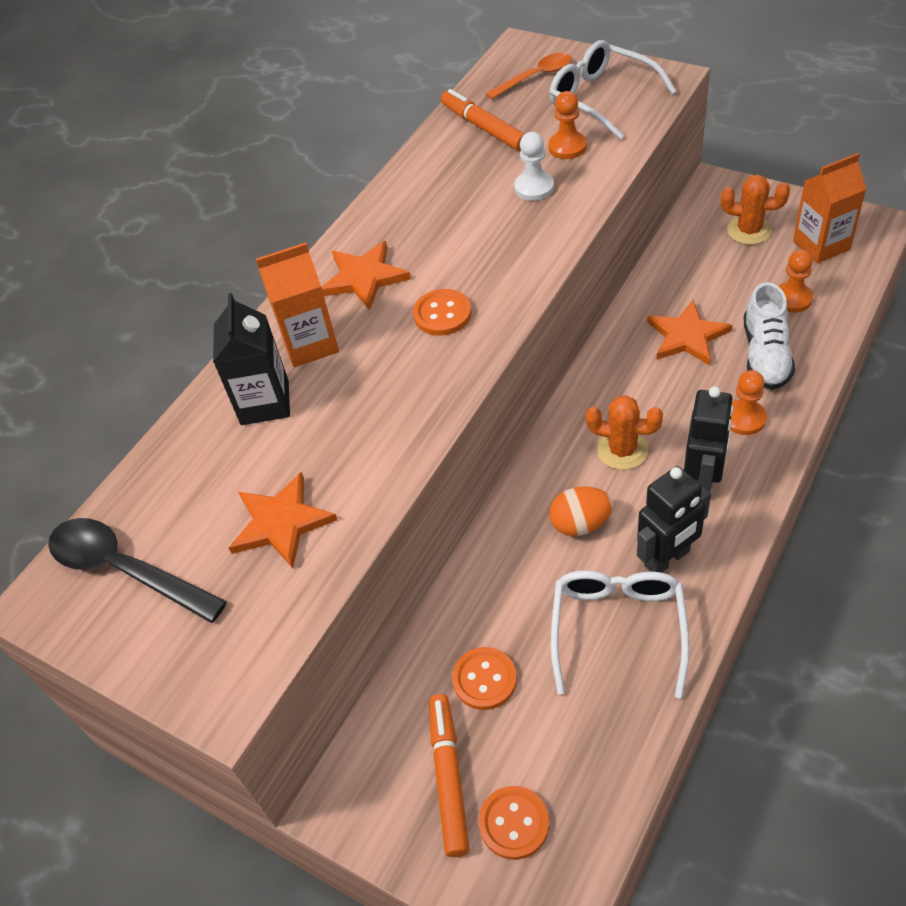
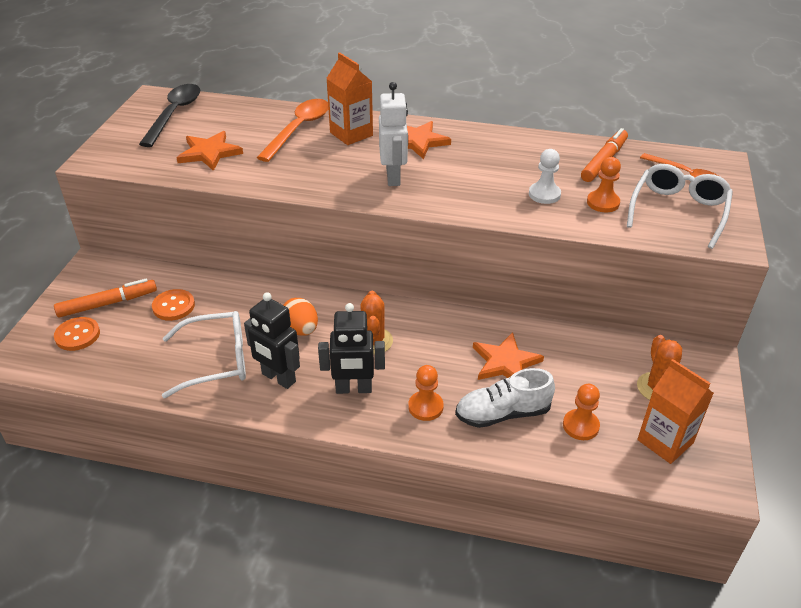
camera: 65 degrees right, 10 degrees down
(265, 402) = (299, 129): black carton -> orange spoon
(442, 314) = (393, 177): orange button -> white robot

